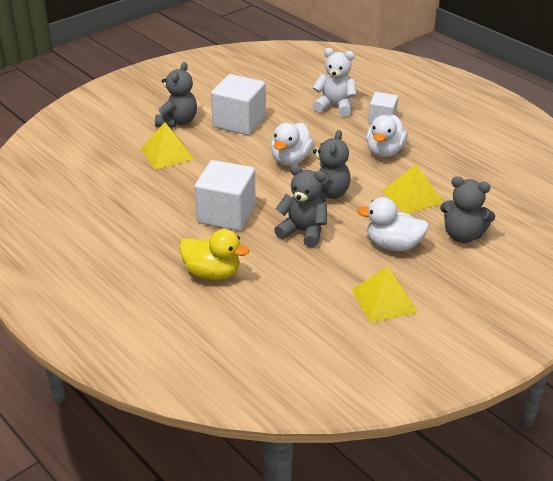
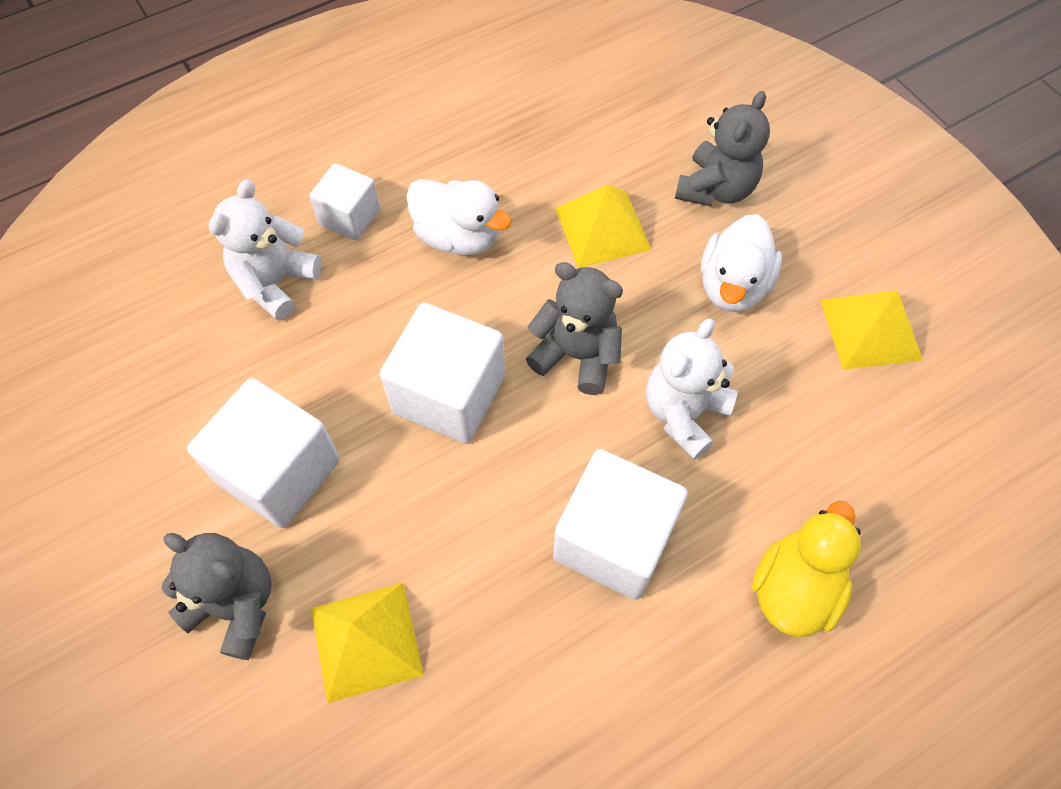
camera: 80 degrees left, 25 degrees up
(291, 160) = (449, 394): white duck -> white cube
(303, 232) = (684, 413): grey teddy bear -> white teddy bear

